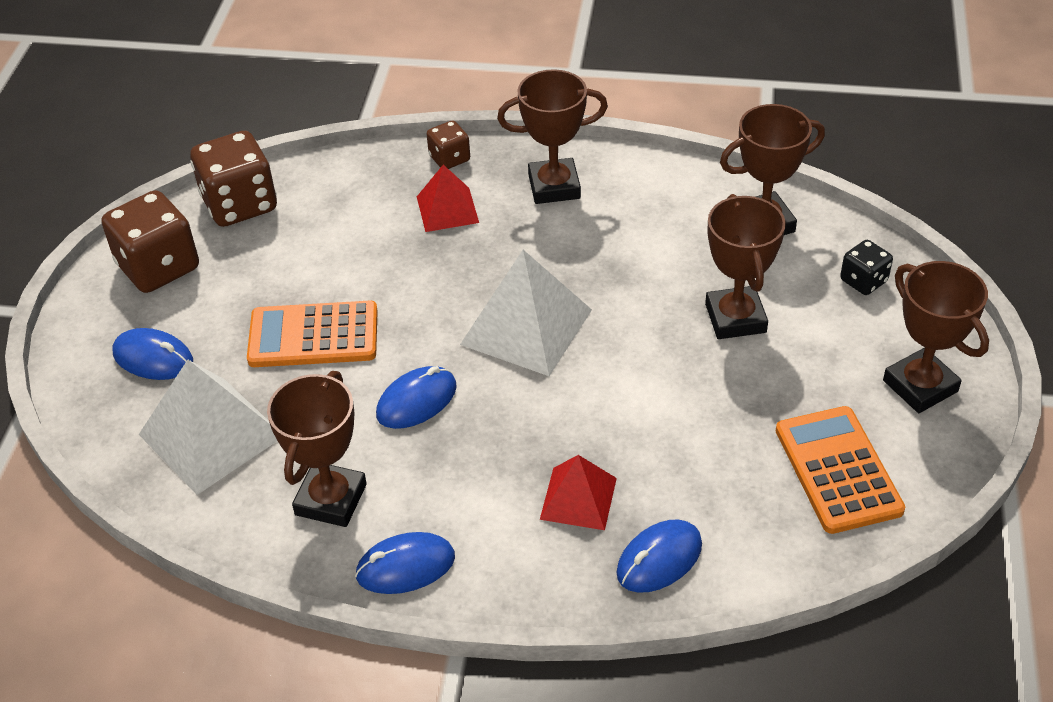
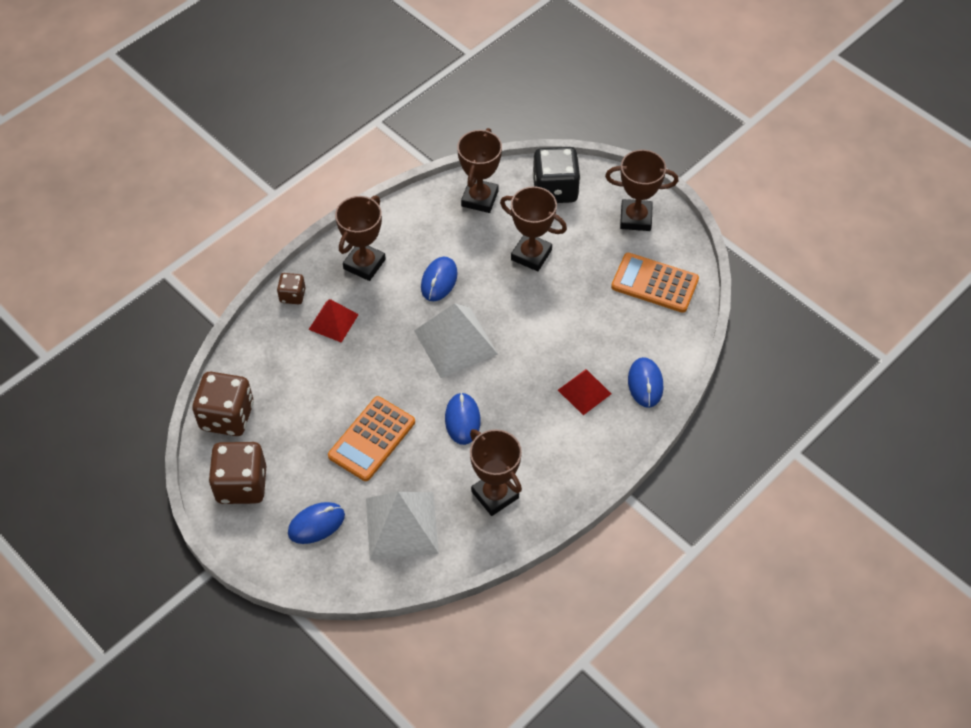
camera: 55 degrees left, 10 degrees up
(405, 566) = (564, 486): blue mouse -> blue mouse (439, 280)
(863, 281) = (555, 189): black dice -> black dice, size x1.89

